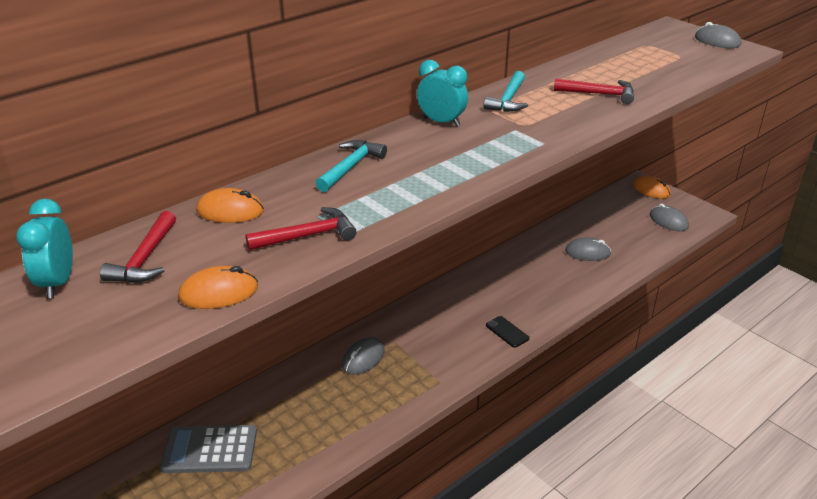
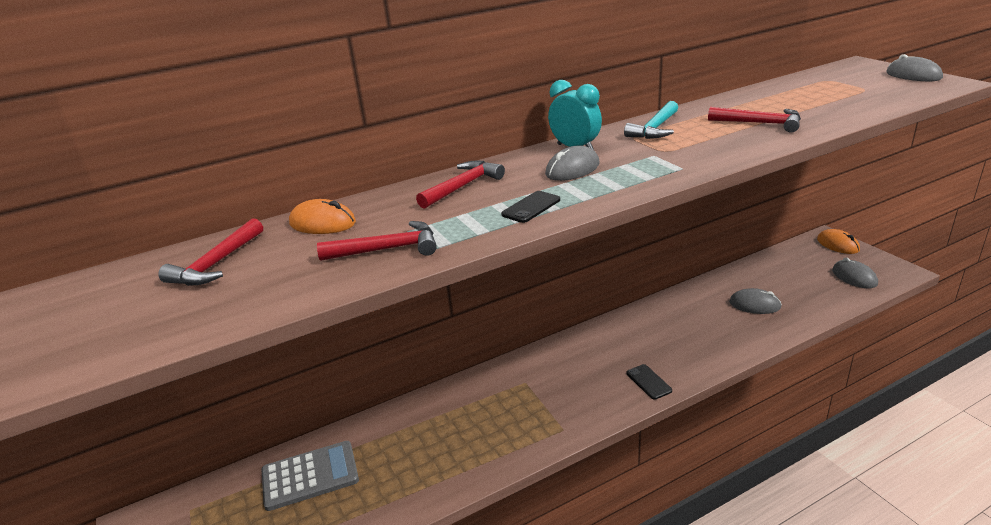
camera: 15 degrees right, 5 degrees down
(58, 283) = (123, 282): turquoise clock -> none
(210, 450) = (310, 476): grey calculator -> grey calculator turned 150 degrees clockwise
(218, 292) = (267, 300): orange mouse -> none
(351, 167) = (463, 186): turquoise hammer -> red hammer
(363, 358) = (488, 396): grey mouse -> grey mouse (572, 169)
(423, 187) = (531, 207): none -> black phone

